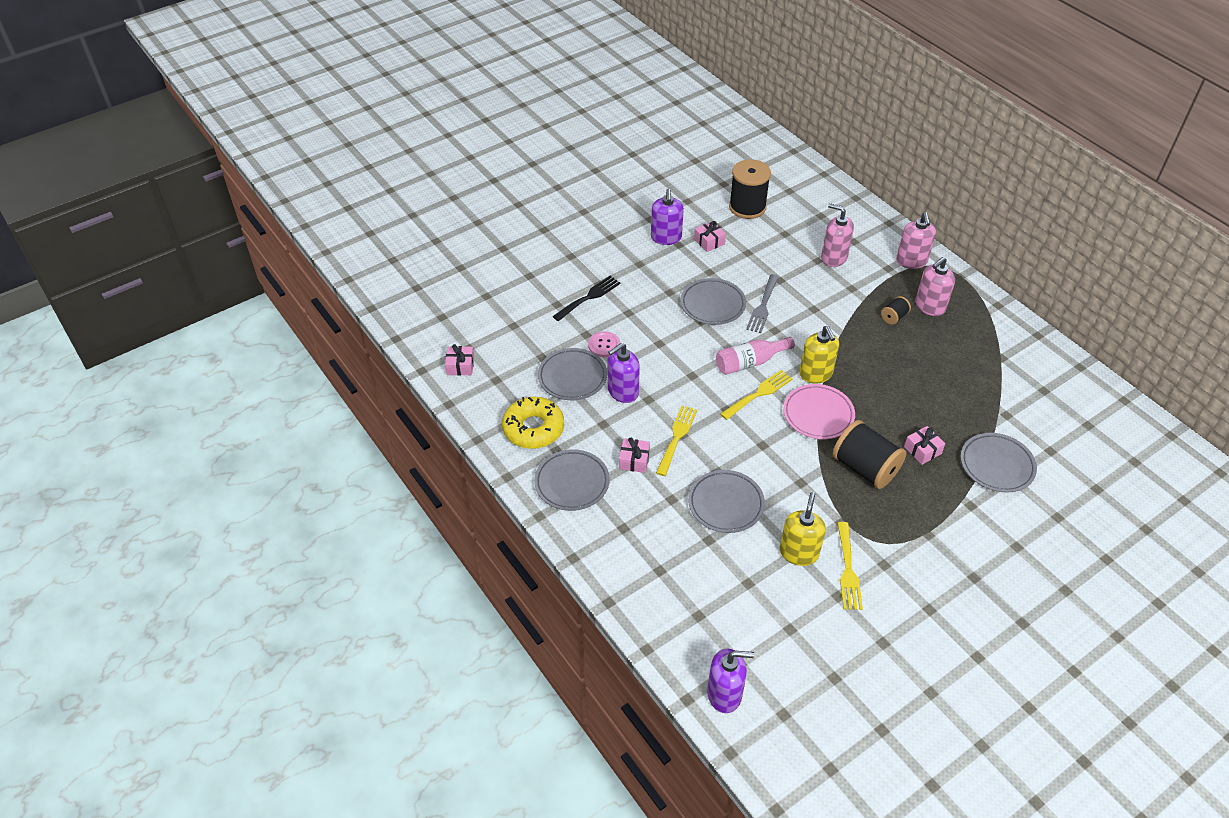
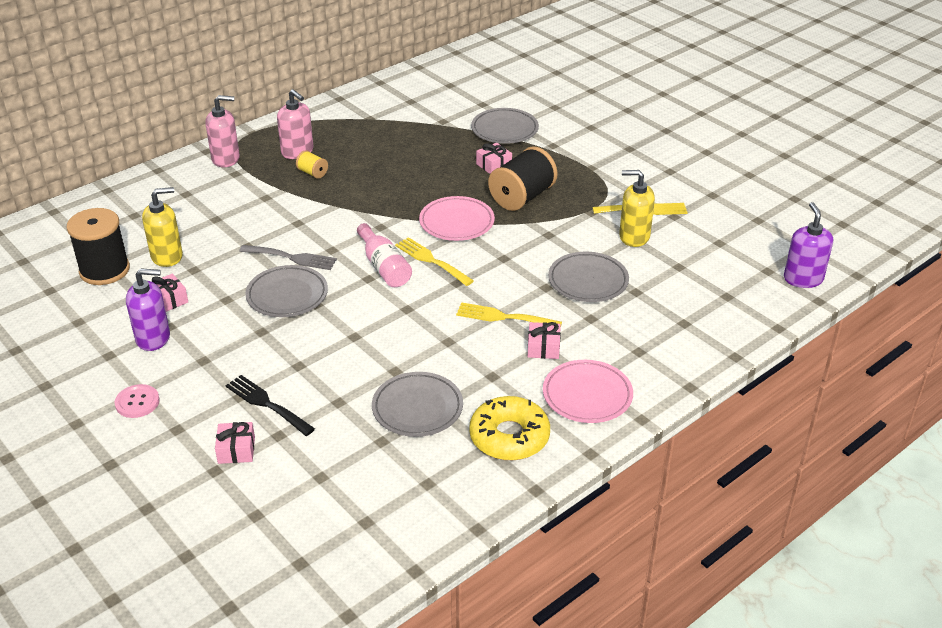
camera: 95 degrees left, 10 degrees down
(460, 366) = (404, 525): pink gift -> pink gift (236, 450)
(572, 483) = (587, 395): grey plate -> pink plate
(604, 345) = (359, 383): pink button -> pink button (137, 402)
(622, 392) = (438, 362): purple soap dispenser -> none
(816, 374) = (399, 223): yellow soap dispenser -> yellow soap dispenser (167, 256)
(833, 257) = (213, 208): pink soap dispenser -> none
(894, 317) = (312, 173): black spool -> yellow spool

